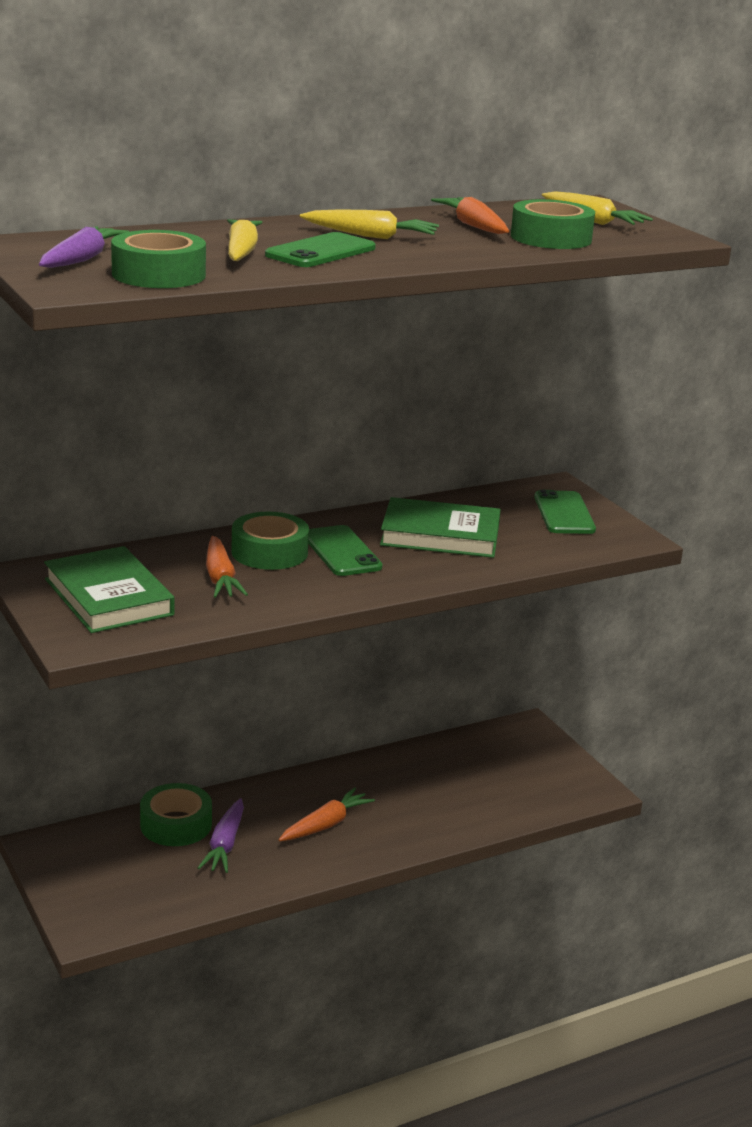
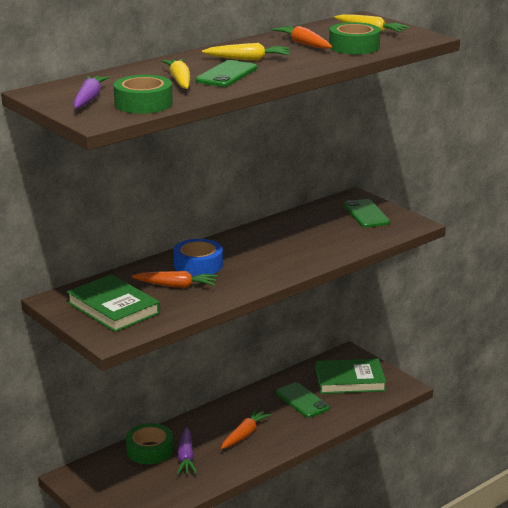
camera: 10 degrees left, 0 degrees up
(220, 578) = (176, 286): orange carrot -> orange carrot turned 60 degrees counterclockwise
(269, 552) = (198, 265): green tape -> blue tape
(341, 552) = (242, 258): green phone -> green phone (302, 400)
(440, 535) = (297, 238): green book -> green book (349, 380)

